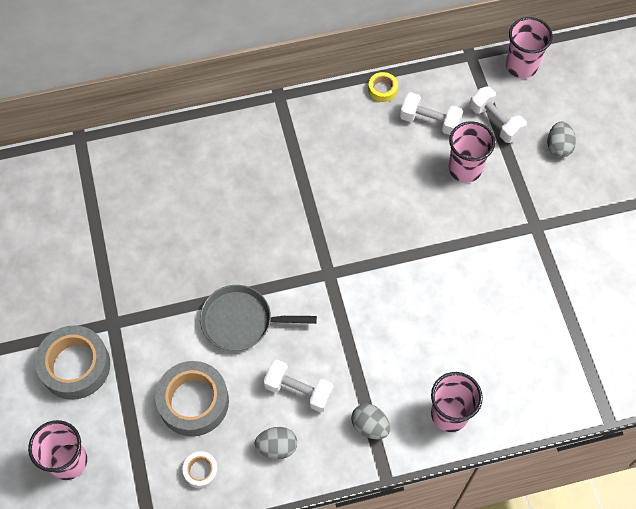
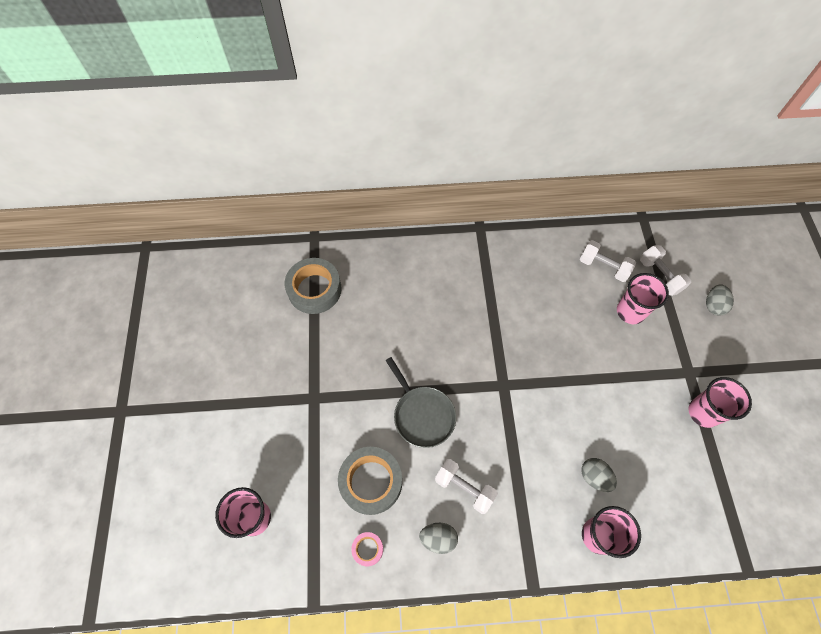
camera: 10 degrees right, 0 degrees up
(75, 366) = (276, 431): grey tape -> grey tape (314, 289)
(201, 471) = (367, 549): white tape -> pink tape
(241, 321) = (422, 415): grey pan -> grey pan turned 135 degrees counterclockwise
(370, 426) = (524, 534): grey egg -> grey egg (594, 477)
(382, 89) = (566, 234): yellow tape -> none
(521, 66) = (685, 232): pink cup -> pink cup (703, 412)

